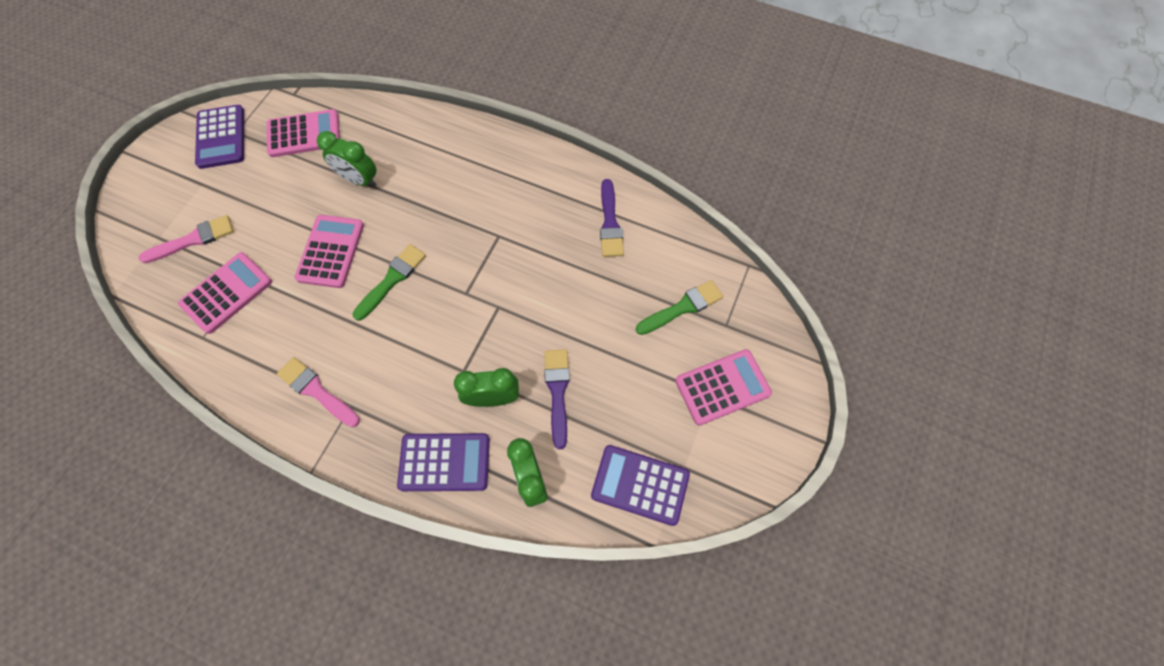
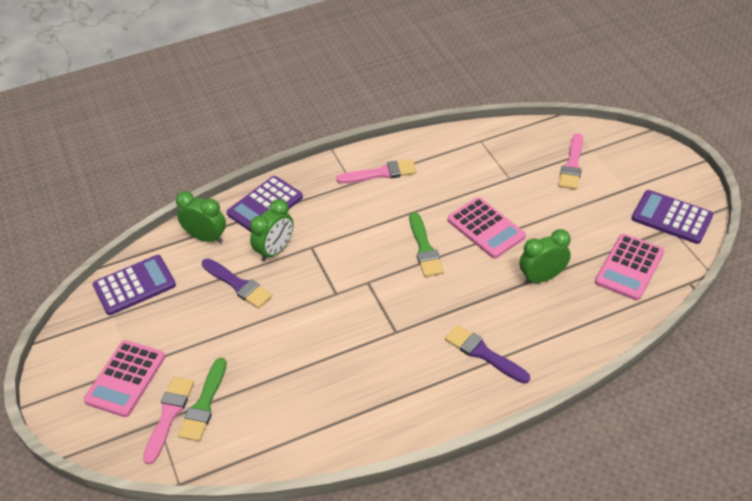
camera: 135 degrees right, 20 degrees down
(227, 293) = (505, 164): pink calculator -> none
(610, 223) = (326, 414): purple brush -> purple brush (483, 353)
(714, 322) = (169, 415): none -> pink brush

